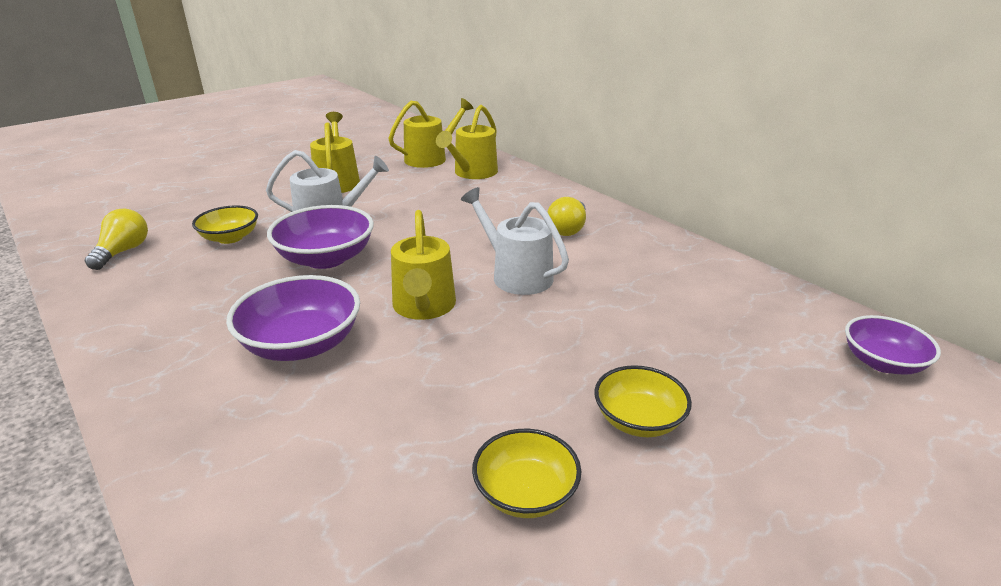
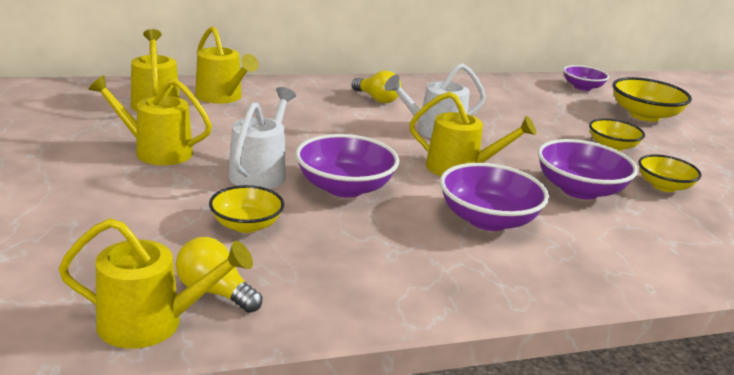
camera: 70 degrees left, 5 degrees down
(80, 243) = (151, 323): none -> yellow watering can
(436, 402) = (579, 190): none -> purple bowl
(855, 449) = (644, 115): none -> yellow bowl

